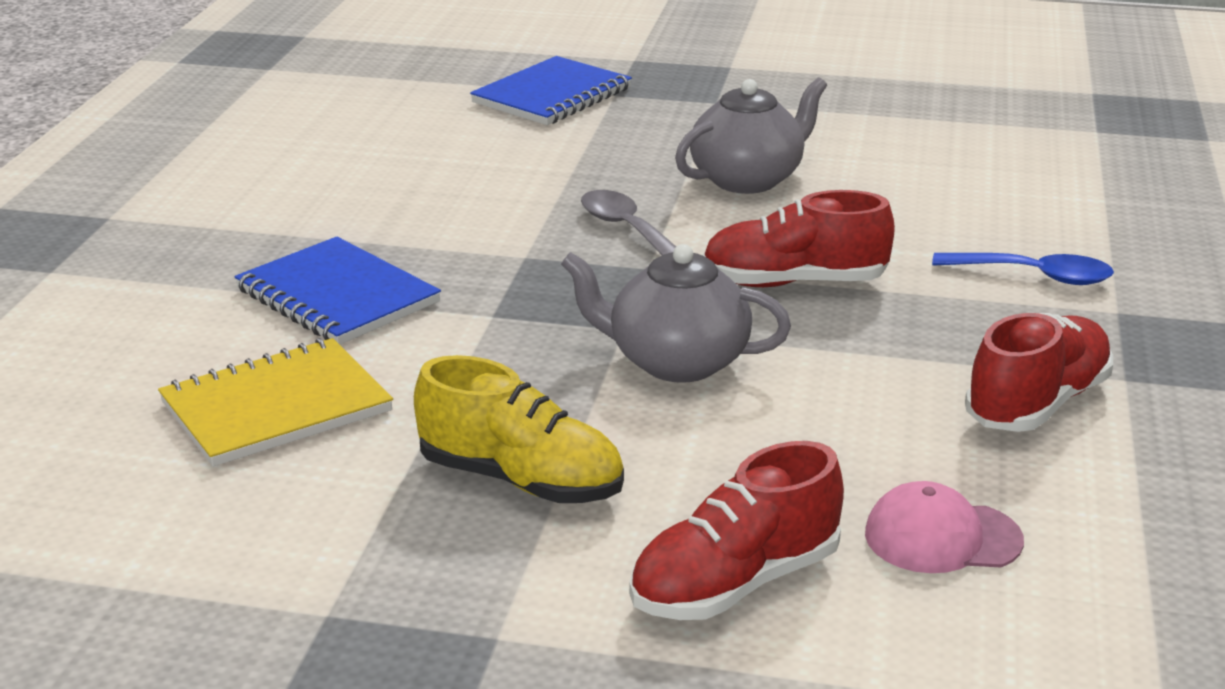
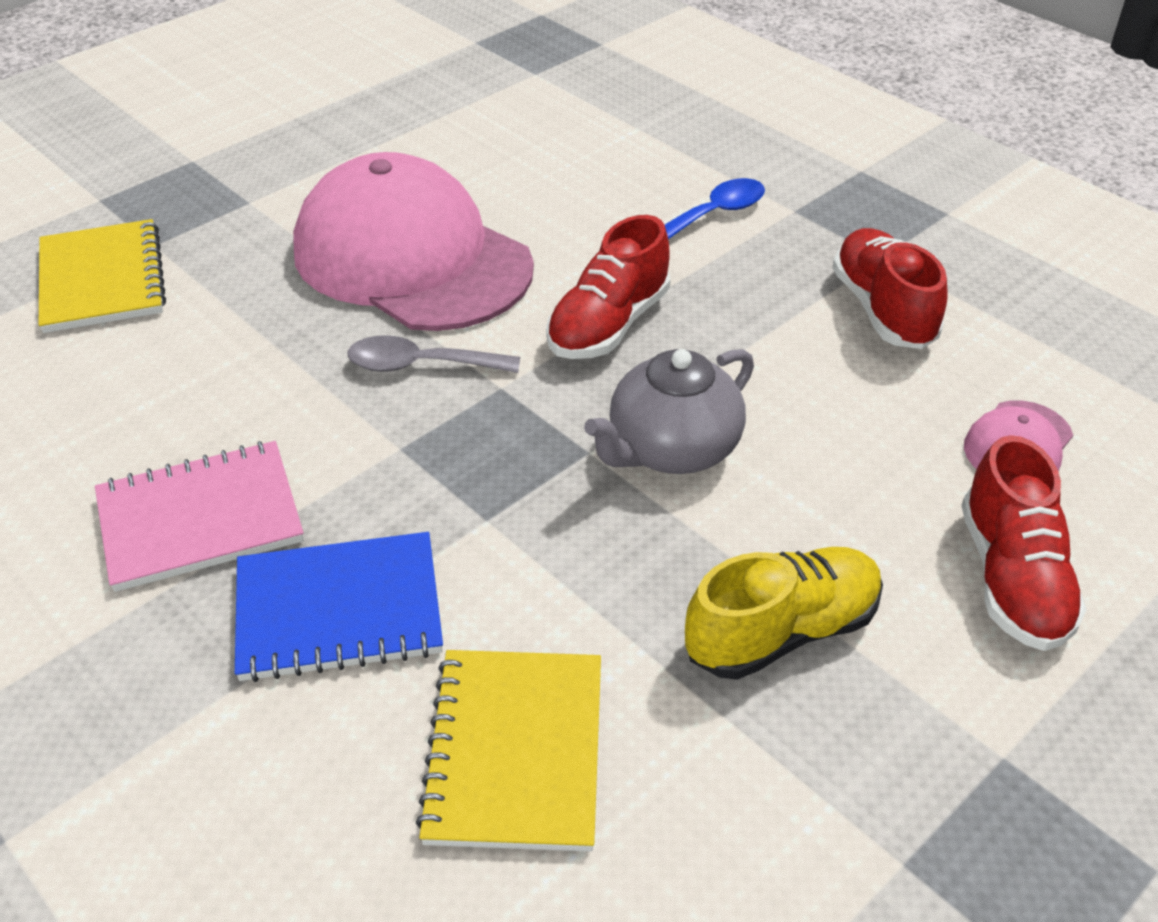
camera: 55 degrees left, 15 degrees up
(366, 219) = (200, 519): none -> pink notebook
(552, 96) = (102, 280): blue notebook -> yellow notebook
(748, 179) = (411, 258): grey teapot -> pink cap

